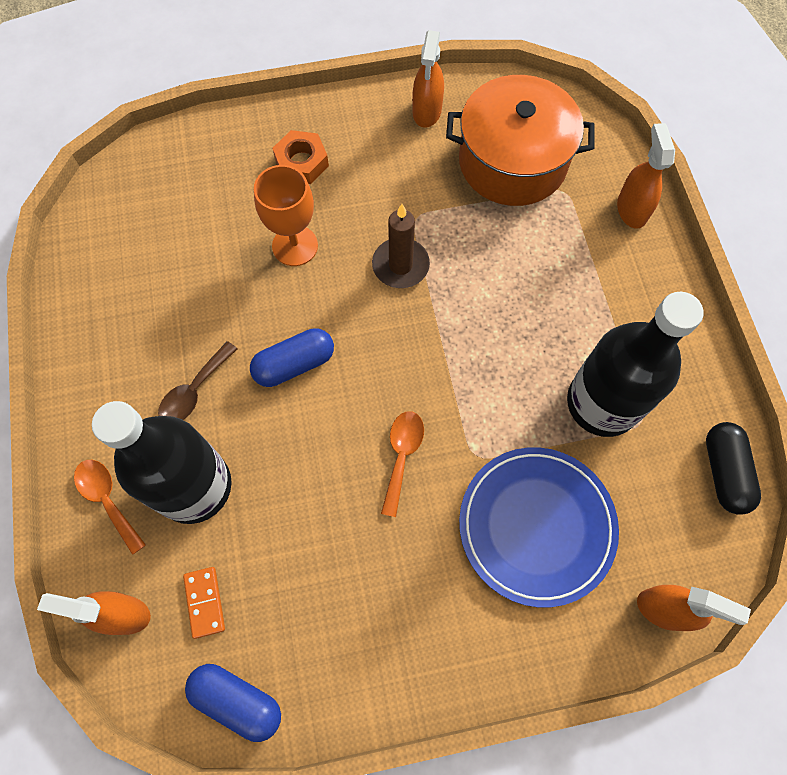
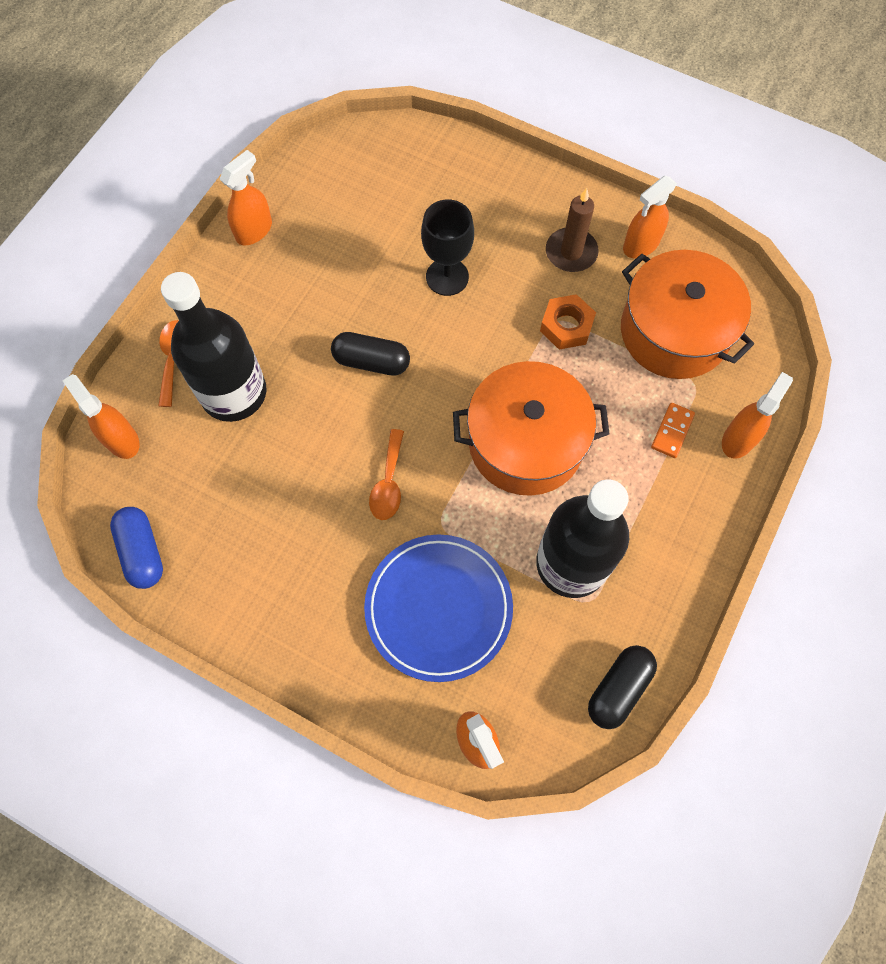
camera: 40 degrees right, 0 degrees up
(83, 328) = (254, 230): none -> orange spray bottle
(194, 391) = (289, 328): brown spoon -> none
(204, 602) = (176, 473): orange domino -> orange domino (672, 431)
(294, 364) = (371, 362): blue capsule -> black capsule
(295, 246) = (447, 277): orange goblet -> black goblet
(301, 162) = (507, 218): orange nut -> orange nut (566, 326)
(400, 265) = (512, 347): brown candle -> brown candle (571, 252)
(402, 456) = (388, 483): orange spoon -> orange spoon turned 135 degrees clockwise
(481, 334) = (526, 442): none -> orange pot

